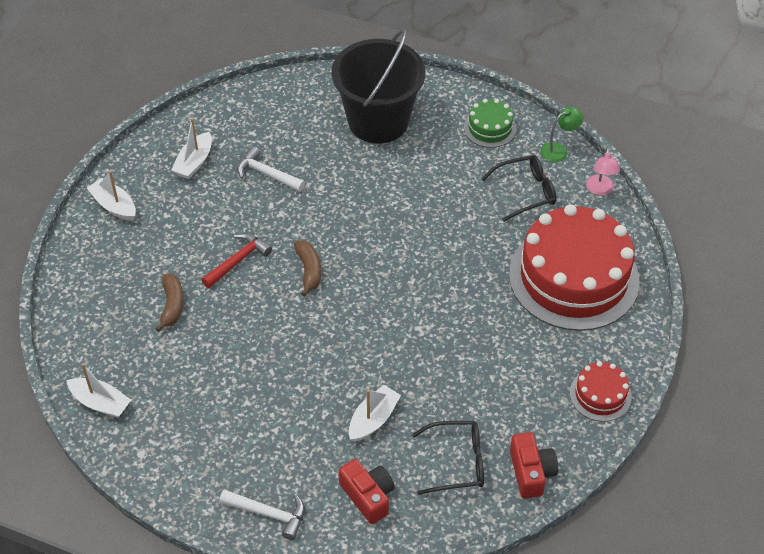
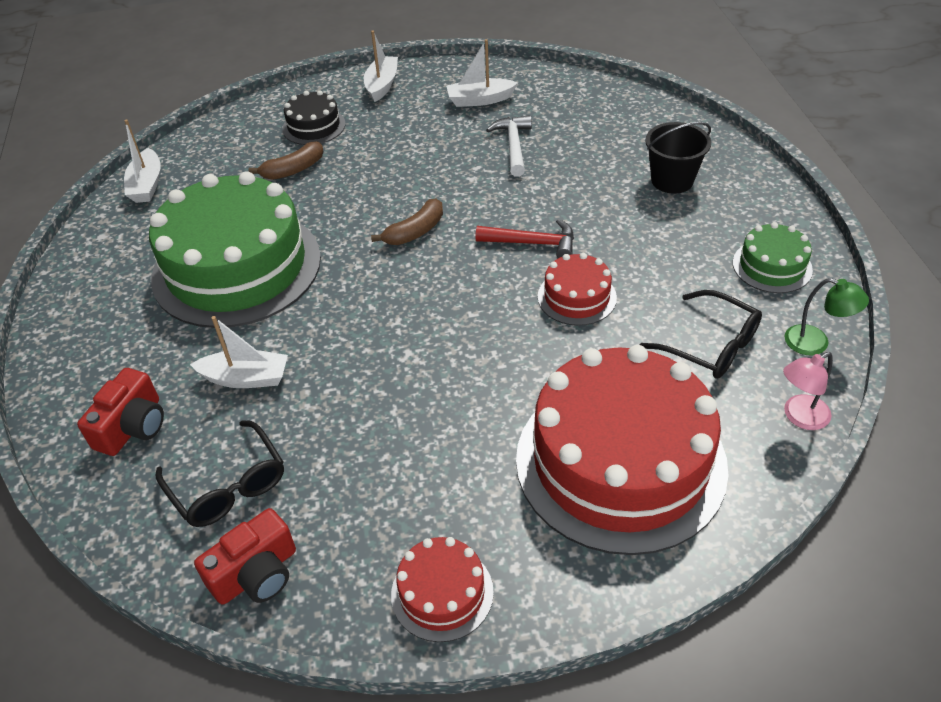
camera: 60 degrees right, 5 degrees down
(127, 270) = (314, 126): none -> black cake
(238, 261) = (384, 181): red hammer -> red hammer (532, 243)
(256, 383) = (237, 267): none -> green cake
(268, 514) = (69, 357): white hammer -> none
(378, 121) = (672, 180): black bucket -> black bucket, size x0.52
(440, 225) = (577, 297): none -> red cake

